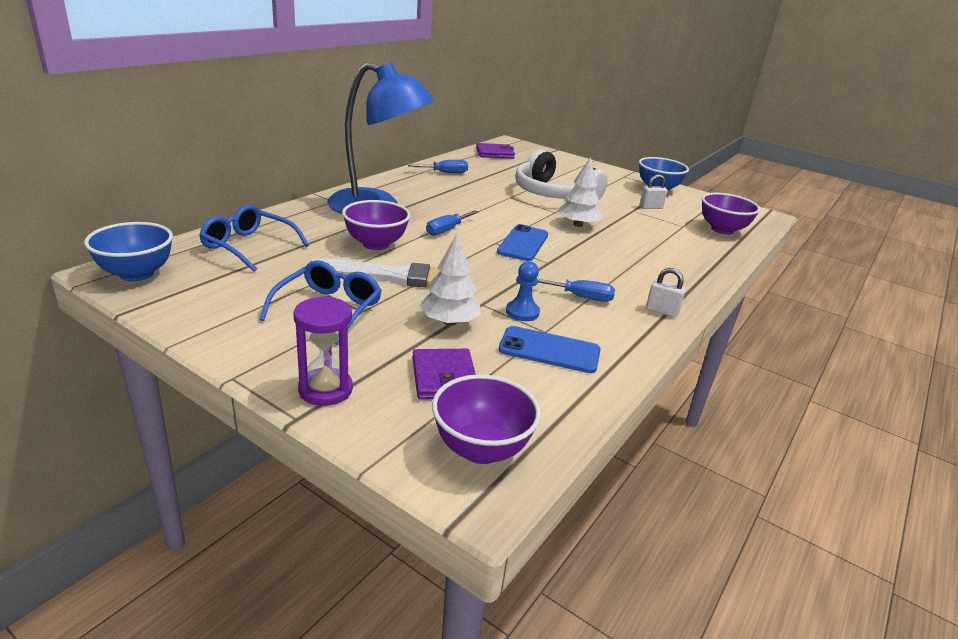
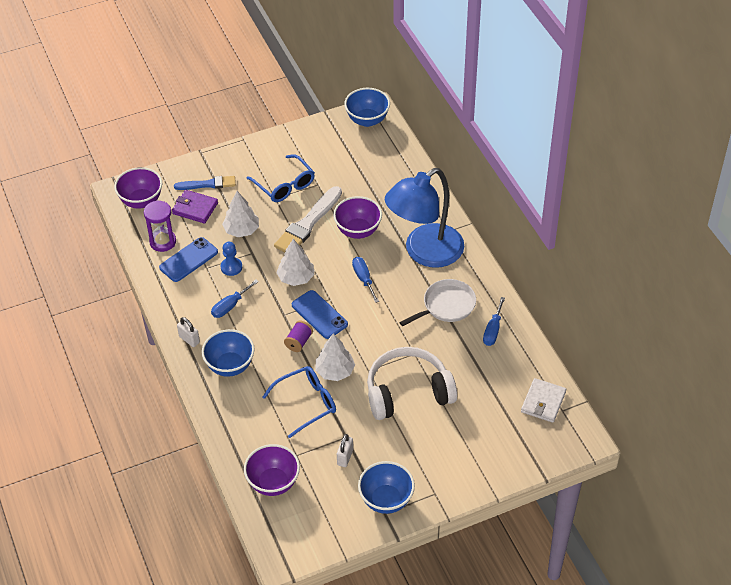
camera: 125 degrees right, 20 degrees up
(248, 246) = (384, 169): blue glasses -> blue glasses (306, 403)
(325, 390) = (214, 166): purple hourglass -> purple hourglass (163, 242)
(378, 382) = (207, 184): none -> blue brush
(438, 191) = (446, 305): none -> white pan
(488, 266) = (296, 278): none -> white tree
(494, 153) = (543, 402): purple wallet -> white wallet
(570, 247) = (299, 342): none -> purple spool
(653, 277) = (230, 366): none -> blue bowl
(662, 311) = (189, 339): white padlock -> white padlock turned 75 degrees clockwise

